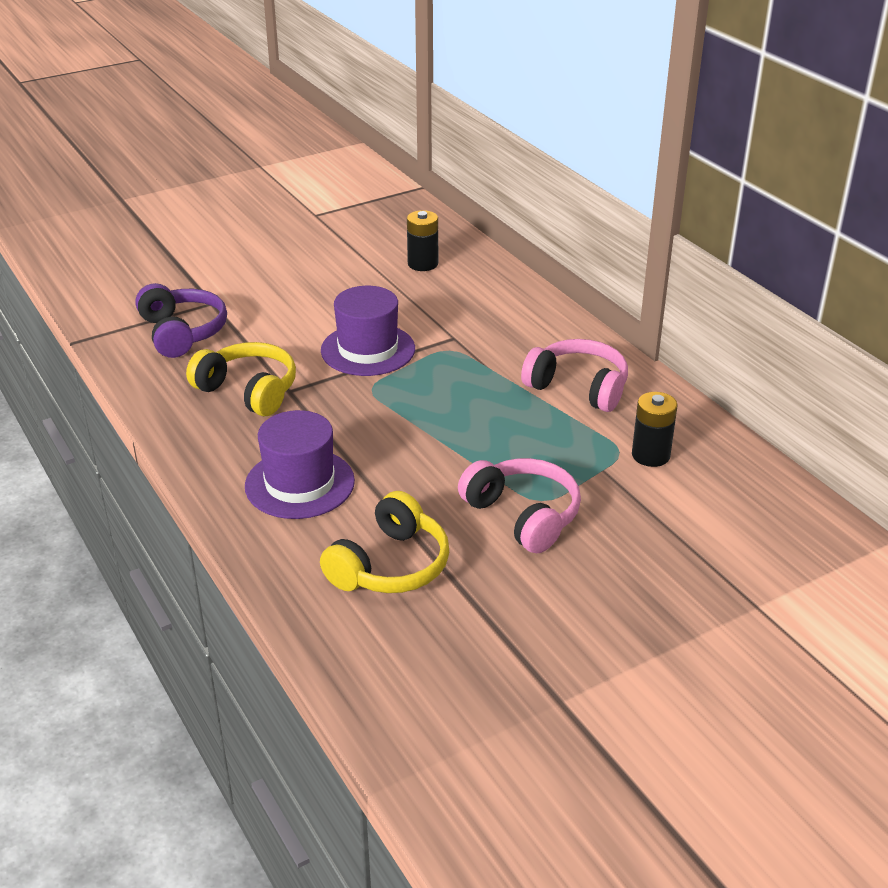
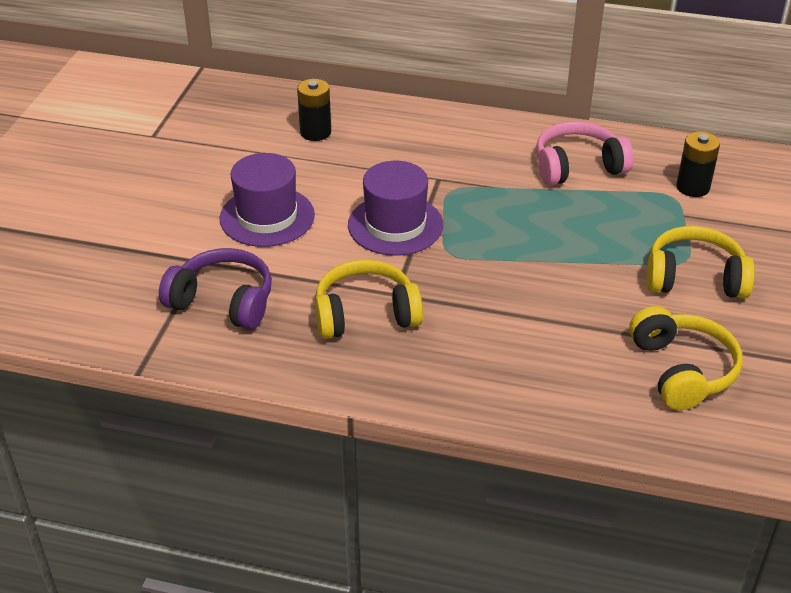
camera: 45 degrees left, 5 degrees up
(300, 483) = (528, 357): purple hat -> purple hat (267, 217)
(523, 515) = (694, 278): pink headphones -> yellow headphones

